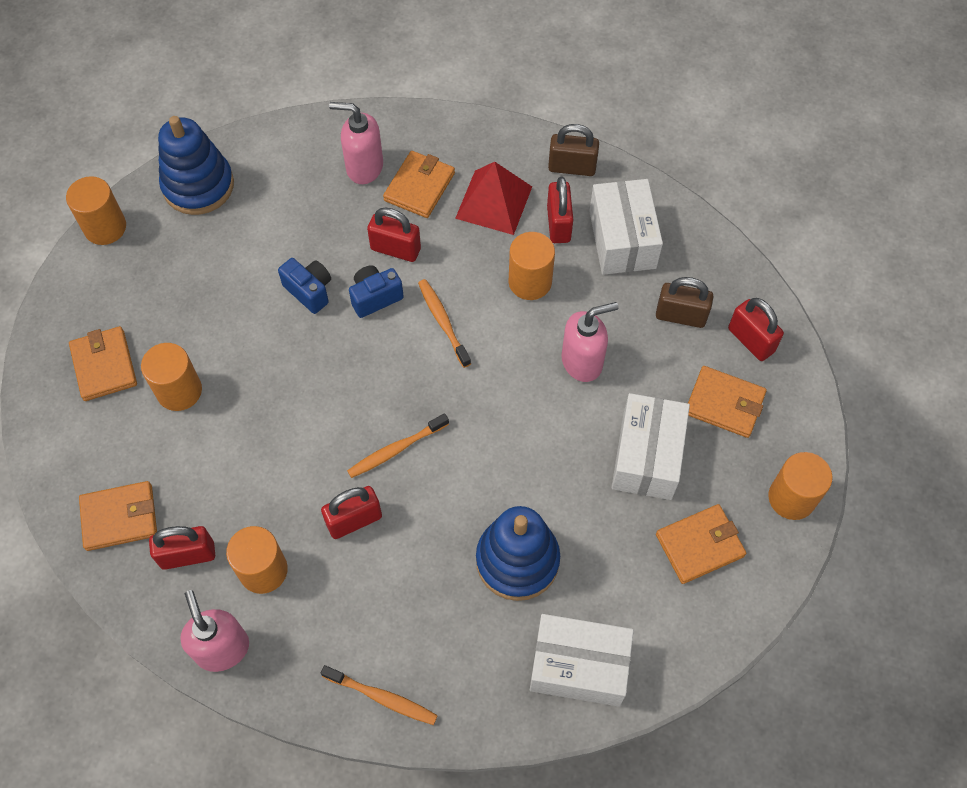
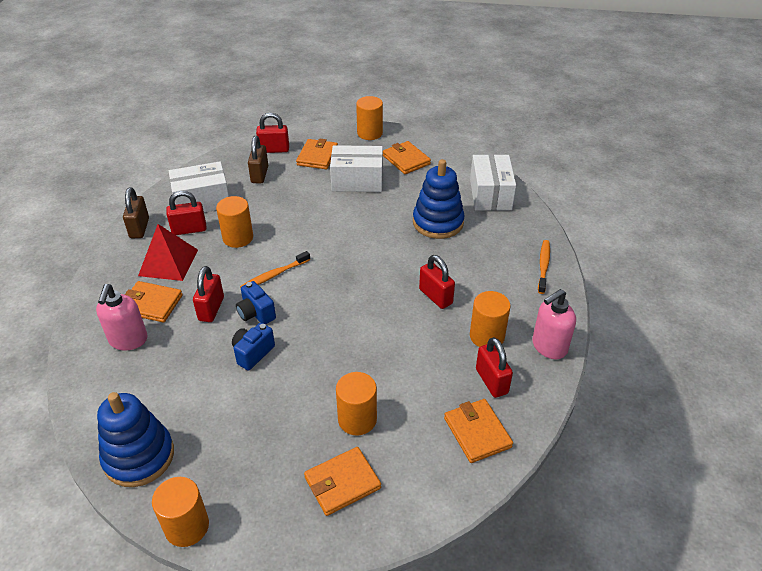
camera: 100 degrees left, 20 degrees down
(396, 449) = (378, 284): orange toothbrush -> none
(582, 361) = (297, 210): pink soap dispenser -> none
(751, 340) = (274, 150): red padlock -> red padlock turned 45 degrees clockwise

